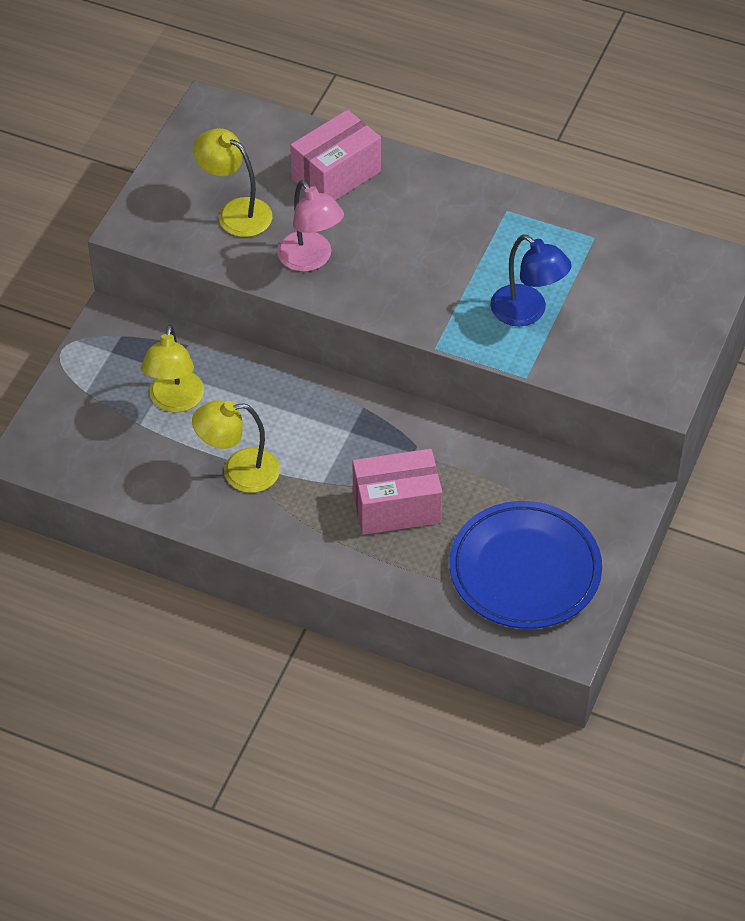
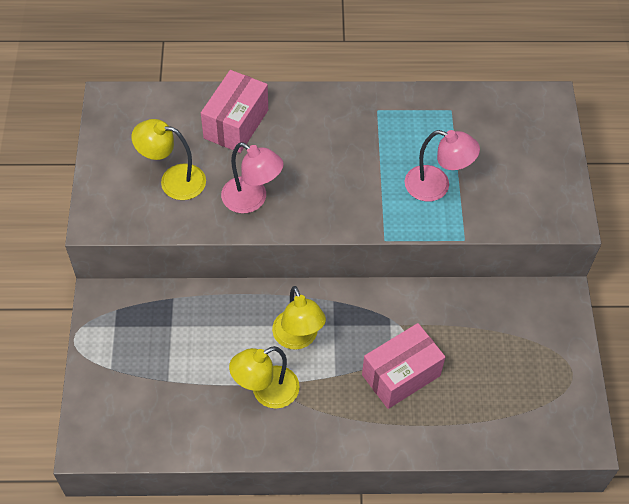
camera: 25 degrees left, 5 degrees up
(175, 401) = (186, 350): yellow lamp -> yellow lamp (298, 338)
(525, 570) = (521, 391): blue plate -> none
(527, 312) = (436, 186): blue lamp -> pink lamp

